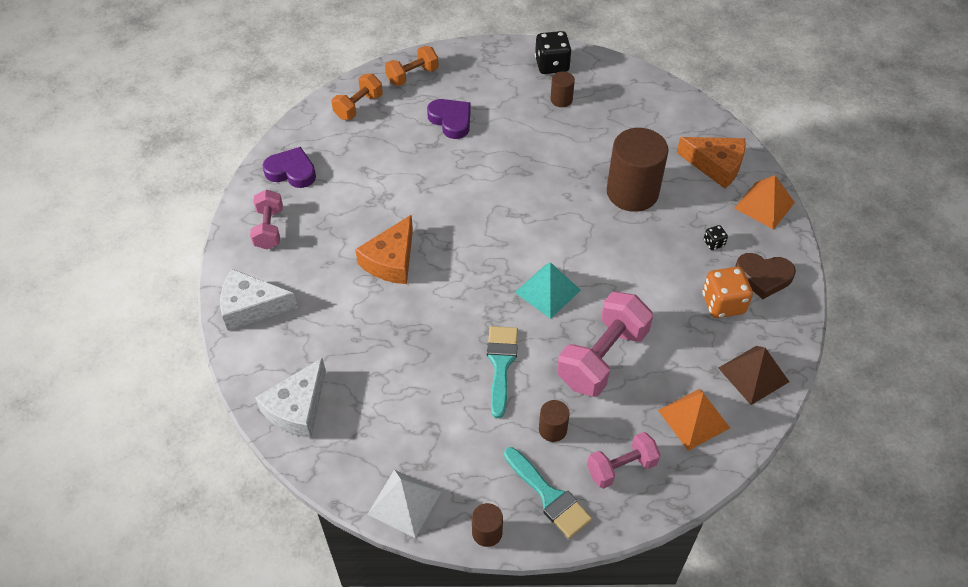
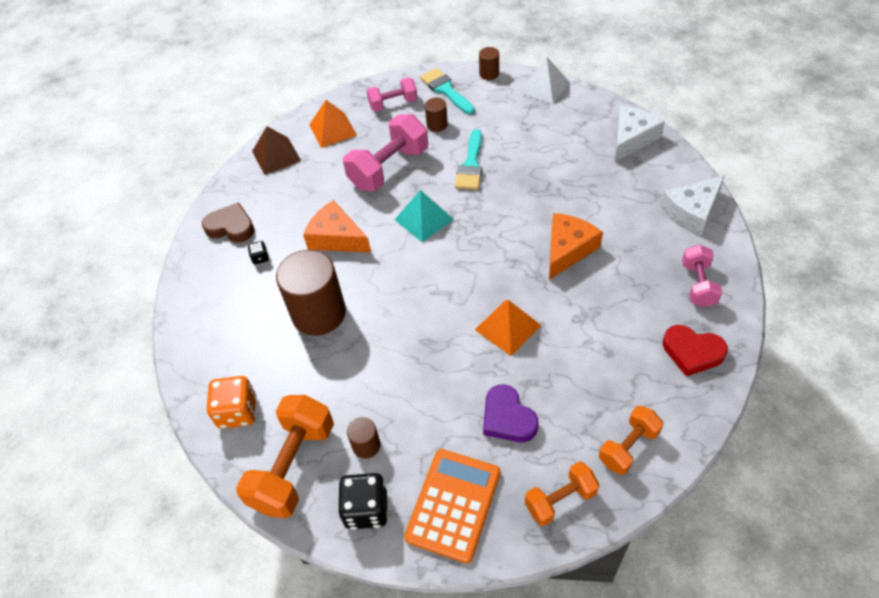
camera: 170 degrees left, 0 degrees up
(251, 307) = (692, 211): white cheese -> white cheese turned 135 degrees clockwise
(291, 171) = (692, 352): purple heart -> red heart
(489, 70) = (453, 505): none -> orange calculator
(614, 85) = (293, 466): none -> orange dumbbell
(716, 165) = (220, 342): orange cheese -> orange cheese (336, 237)
(723, 304) = (276, 206): orange dice -> orange dice (237, 412)
(764, 205) = (193, 295): orange pyramid -> orange pyramid (507, 327)

